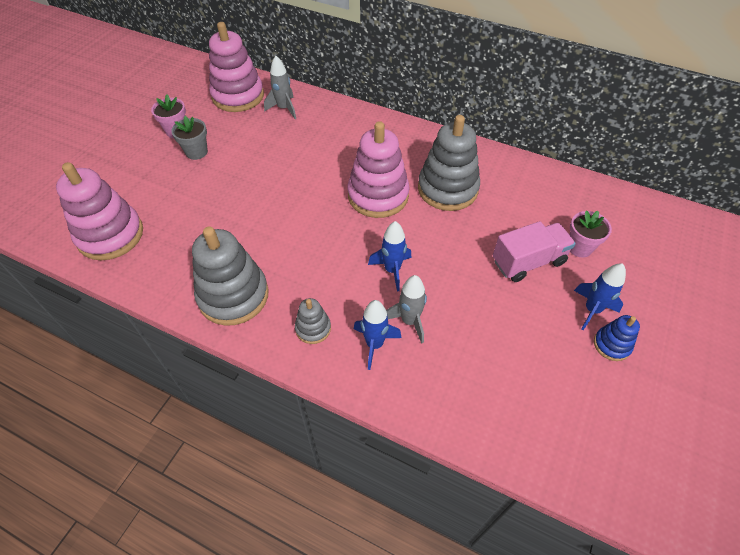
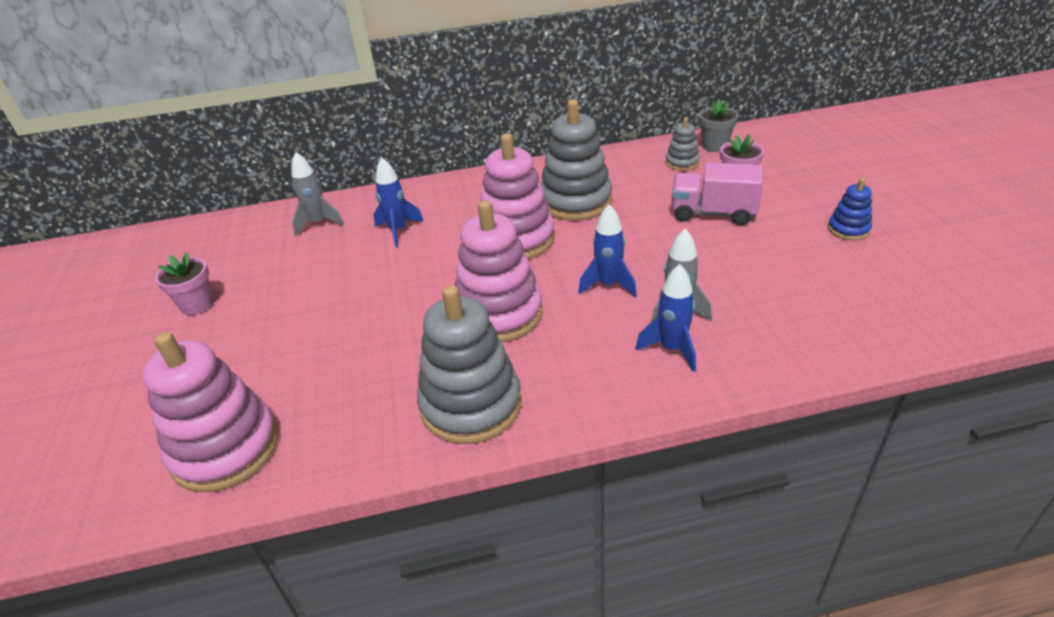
camera: 35 degrees left, 15 degrees down
(196, 152) = (251, 309): grey flower pot -> grey flower pot (714, 146)
(238, 96) = (244, 238): pink stacking toy -> pink stacking toy (498, 313)
(313, 328) = (596, 375): grey stacking toy -> grey stacking toy (682, 163)
(528, 261) = (713, 213): pink truck -> pink truck turned 105 degrees counterclockwise
(592, 310) = (803, 216): blue rocket -> blue rocket (398, 231)

